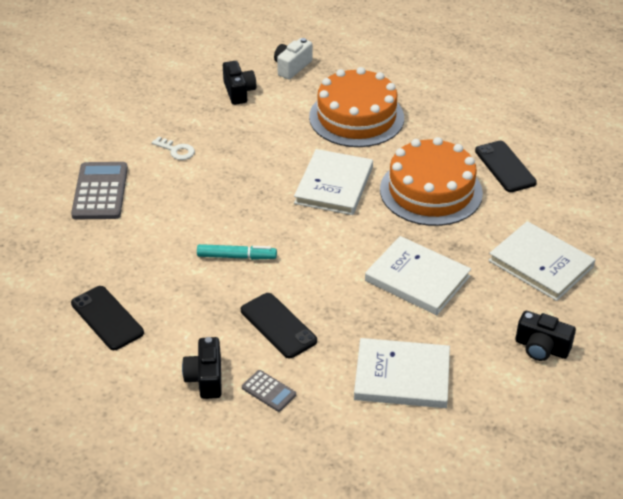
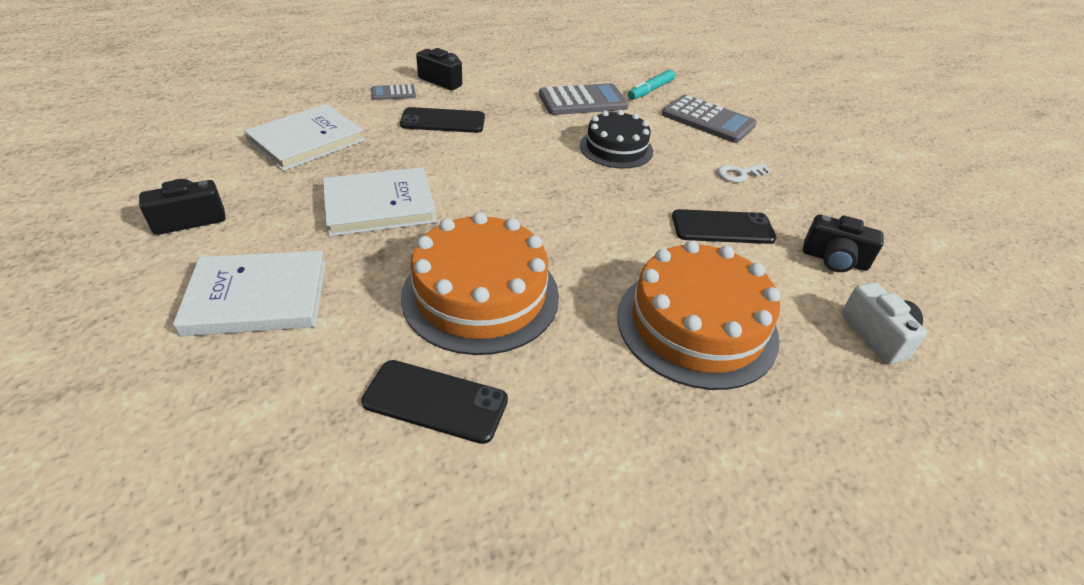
camera: 125 degrees right, 0 degrees up
(107, 318) = (550, 74): black phone -> black phone (722, 227)
(143, 270) = (583, 101): none -> grey calculator
(207, 216) = (616, 148): none -> black cake
(236, 256) = (545, 138): turquoise marker -> turquoise marker (650, 90)
(334, 185) = (577, 233): white book -> none

